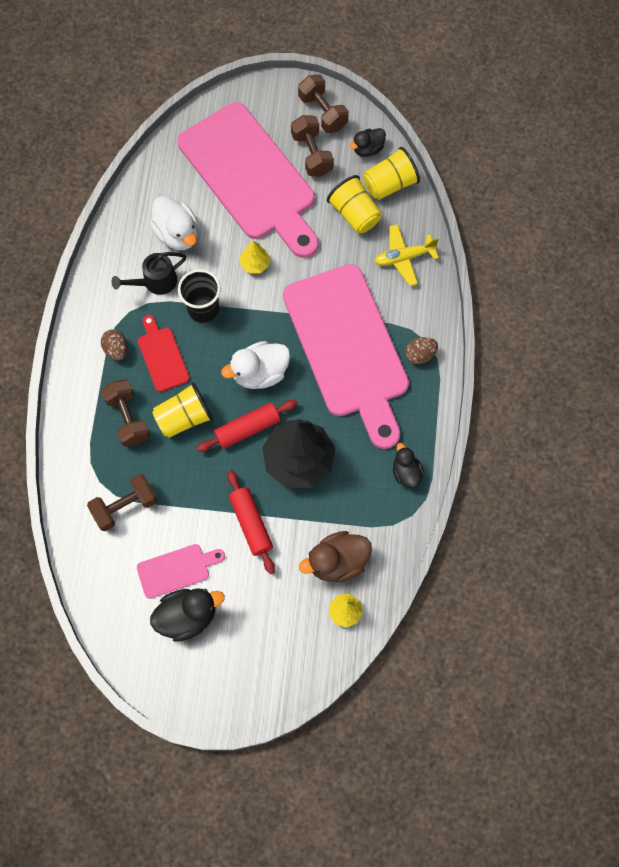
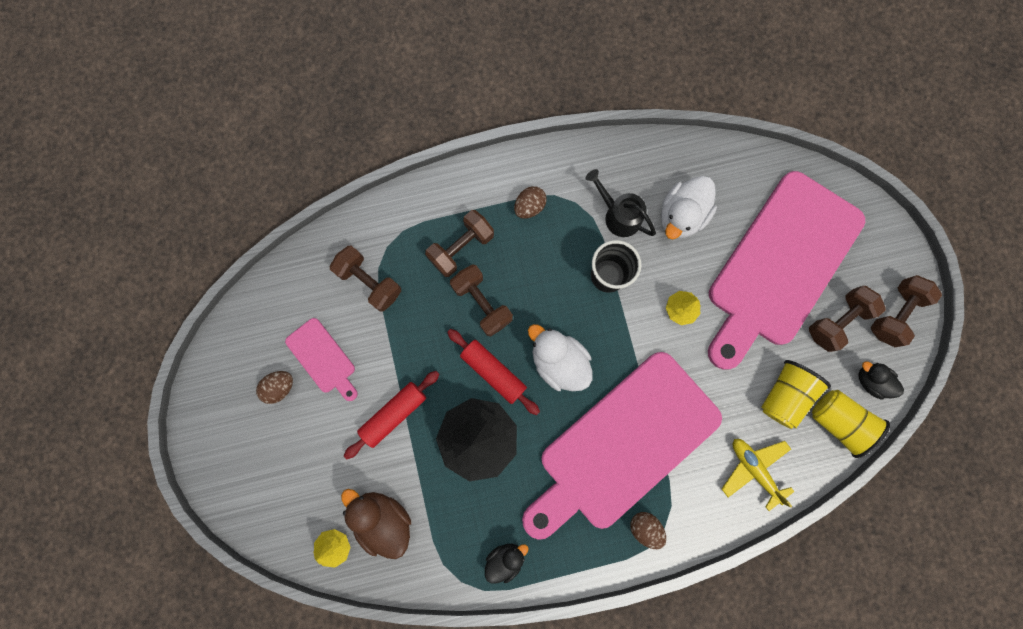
camera: 70 degrees right, 10 degrees up
(162, 356) = (539, 255): red cutting board -> none
(184, 417) = (482, 303): yellow cup -> brown dumbbell
(187, 616) = (280, 387): black duck -> brown egg

